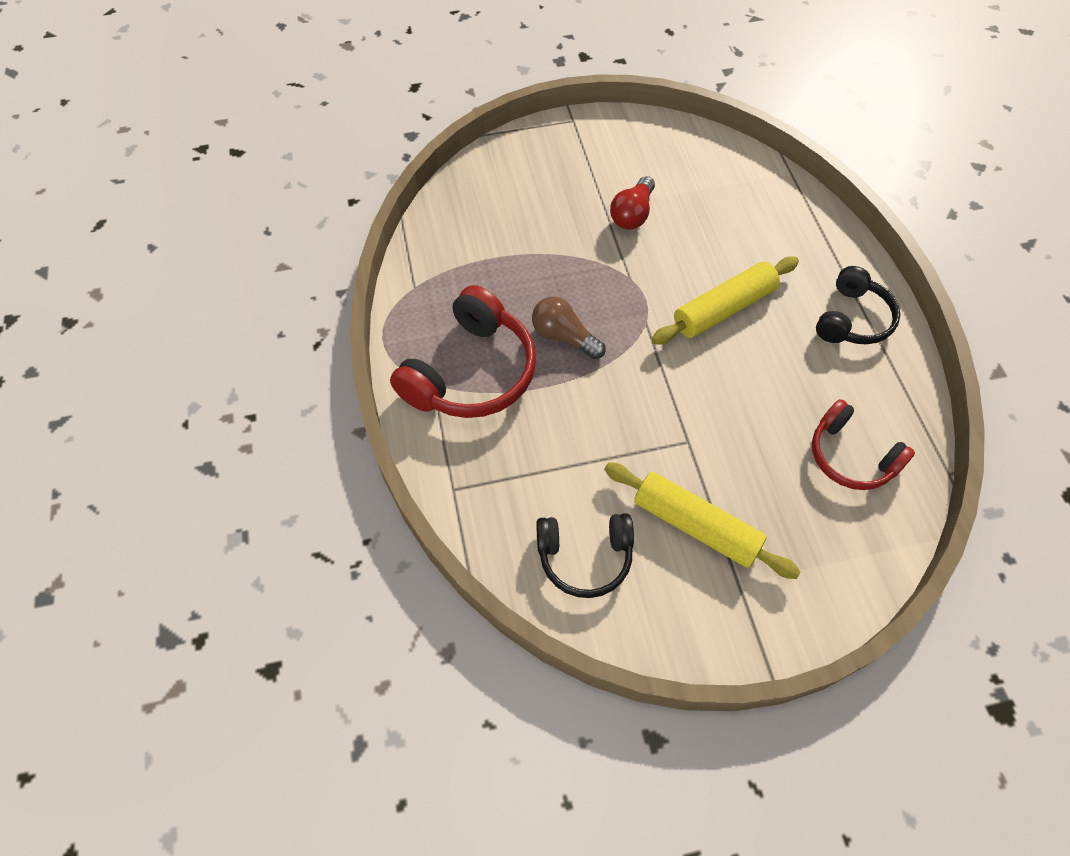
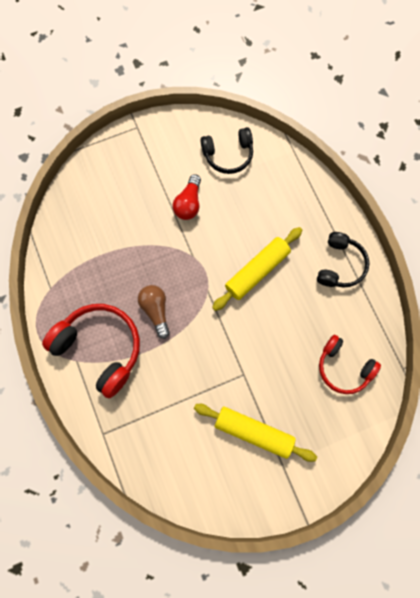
camera: 10 degrees left, 15 degrees up
(471, 372) = (100, 348): red headphones -> red headphones turned 75 degrees counterclockwise
(564, 337) = (156, 310): brown light bulb -> brown light bulb turned 45 degrees clockwise
(585, 557) = (190, 465): black headphones -> black headphones (228, 155)

